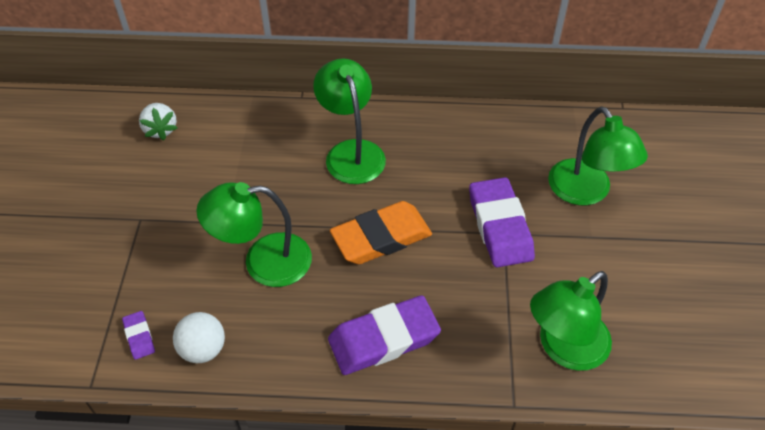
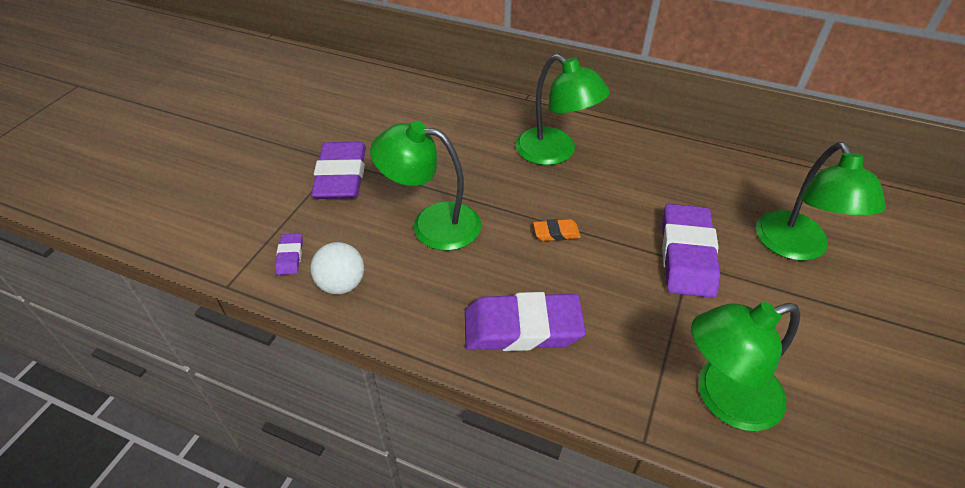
camera: 20 degrees right, 5 degrees down
(151, 235) = (341, 176): none -> purple eraser
(160, 130) = (389, 97): white strawberry -> none
(351, 152) = (555, 153): green lamp -> green lamp turned 135 degrees clockwise
(381, 237) = (556, 233): orange eraser -> orange eraser, size x0.45

